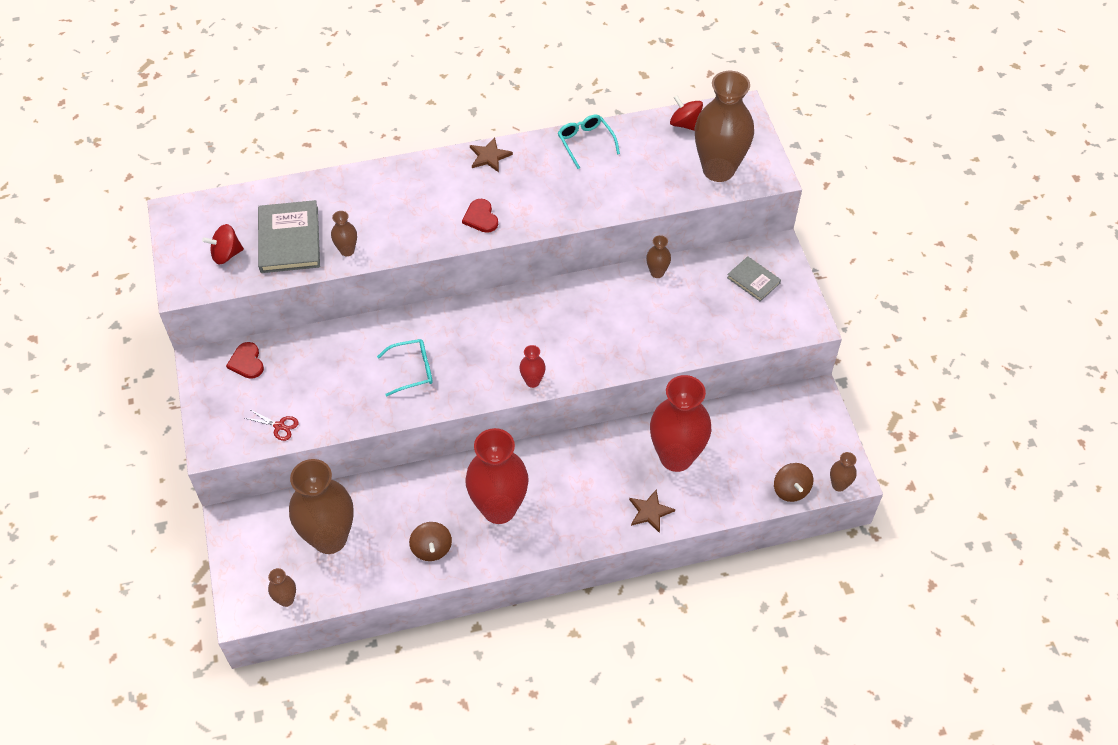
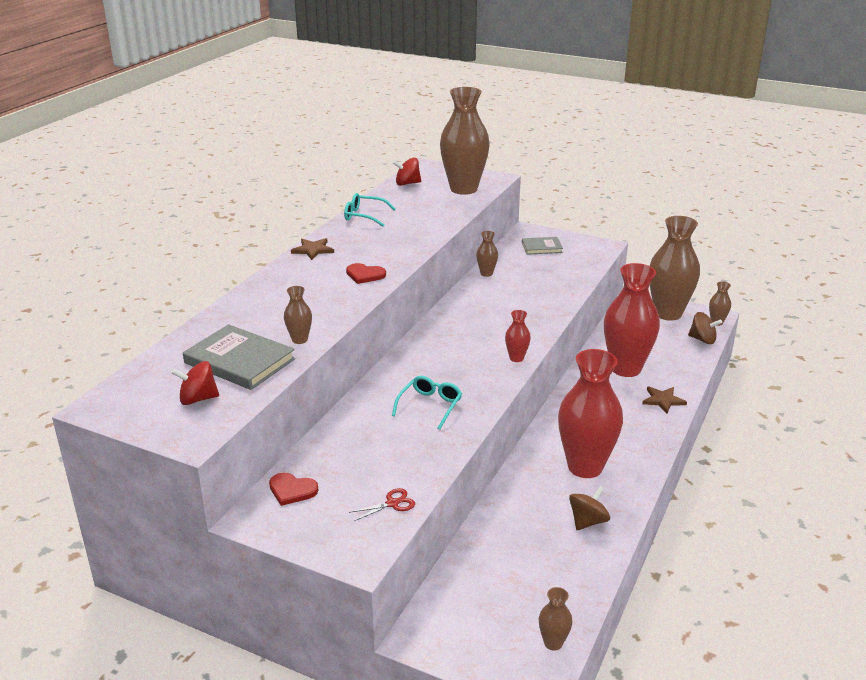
camera: 50 degrees left, 25 degrees down
(226, 254) = (198, 399): red spinning top -> red spinning top turned 60 degrees clockwise
(330, 538) = (512, 578): brown vase -> brown vase (668, 313)
(431, 548) = (587, 521): brown spinning top -> brown spinning top turned 75 degrees counterclockwise

